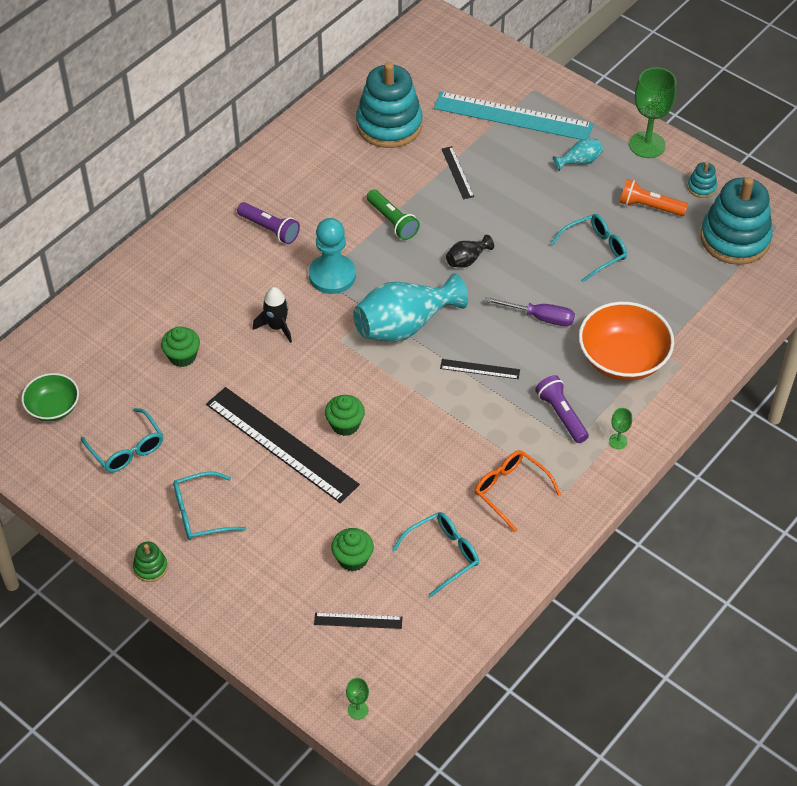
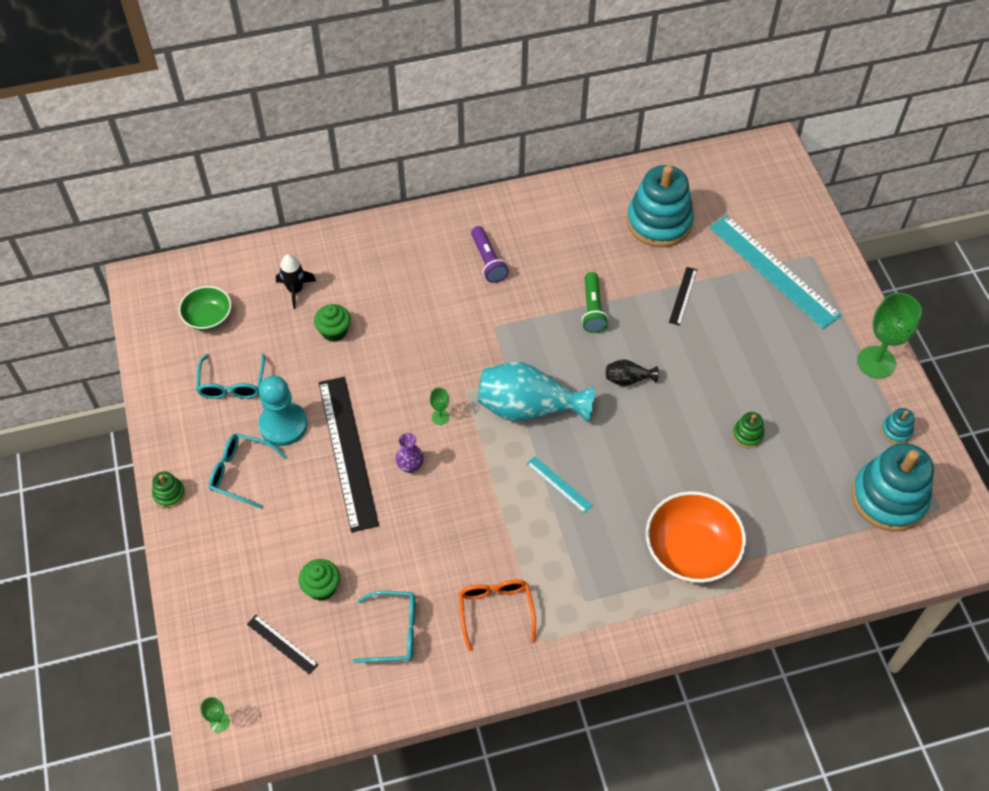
camera: 35 degrees right, 5 degrees up
(277, 327) = (425, 348): black rocket -> black rocket (295, 290)
(332, 275) = (505, 329): turquoise pawn -> turquoise pawn (283, 425)
(345, 424) = (410, 466): green cupcake -> purple vase
(480, 369) = (559, 484): black ruler -> turquoise ruler
(540, 317) = (648, 468): purple screwdriver -> none
(561, 415) = (595, 569): purple flashlight -> none
(579, 161) = (800, 344): turquoise vase -> none
(595, 250) = (747, 435): turquoise glasses -> green stacking toy
(618, 441) = (624, 625): green goblet -> green goblet (440, 417)
(649, 207) = (831, 422): orange flashlight -> none

